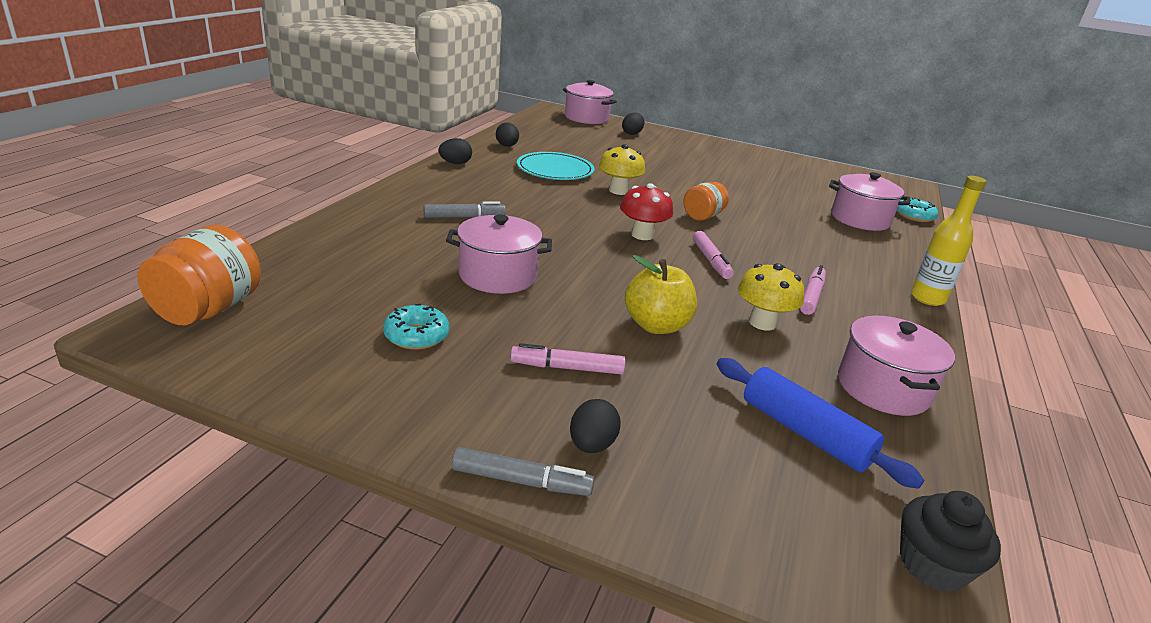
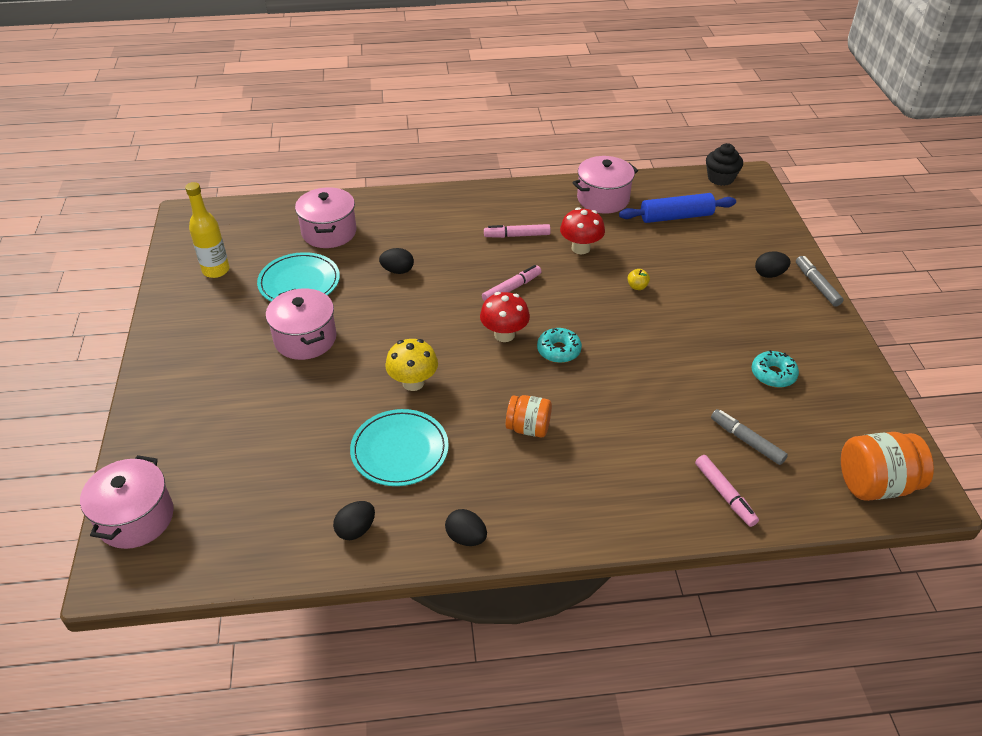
camera: 115 degrees left, 15 degrees up
(464, 217) = (592, 450): grey marker -> grey marker (747, 441)
(498, 276) = (663, 378): pink pot -> pink pot (305, 339)
(568, 368) = (723, 304): pink marker -> pink marker (724, 494)
(632, 133) = (181, 445): black egg -> black egg (397, 271)
(656, 325) = (637, 286): yellow apple -> yellow apple, size x0.44
(702, 216) = (421, 314): orange jar -> orange jar (528, 428)
(762, 323) = (580, 248): yellow mushroom -> red mushroom
(784, 192) = (299, 282): none -> turquoise plate
(804, 433) = (676, 217): blue rolling pin -> blue rolling pin turned 60 degrees clockwise
(914, 216) = (287, 206): turquoise donut -> turquoise donut (558, 350)
(927, 298) = (462, 191): yellow bottle -> yellow bottle (216, 270)

